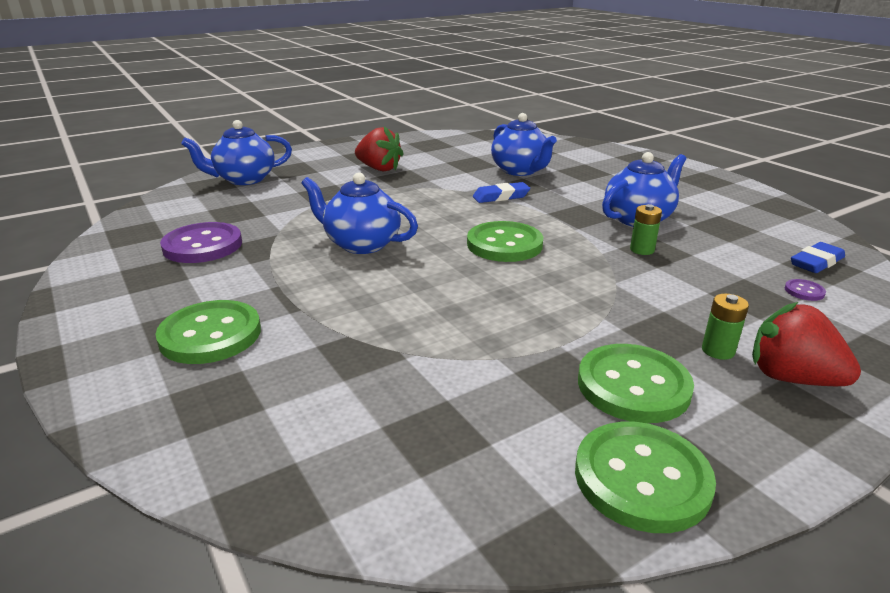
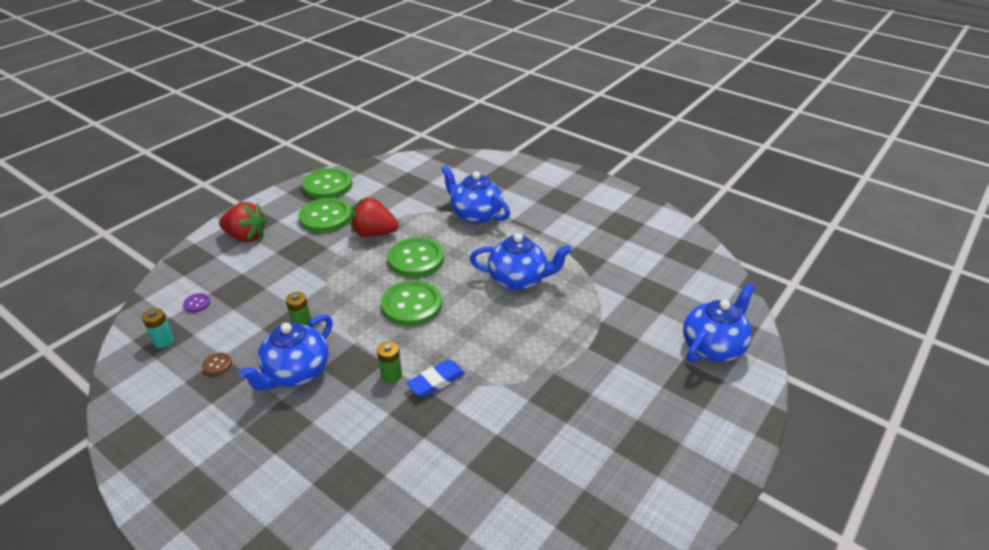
camera: 160 degrees right, 10 degrees up
(203, 245) = (625, 253): purple button -> none
(210, 335) = (539, 199): green button -> green button (416, 259)
(379, 169) = (601, 412): red strawberry -> red strawberry (374, 233)
(520, 171) = (431, 456): blue teapot -> blue teapot (475, 215)
(718, 350) = (277, 244): green battery -> green battery (391, 375)
(730, 235) = (217, 364): none -> brown button
(816, 262) = (164, 341): blue eraser -> turquoise battery

